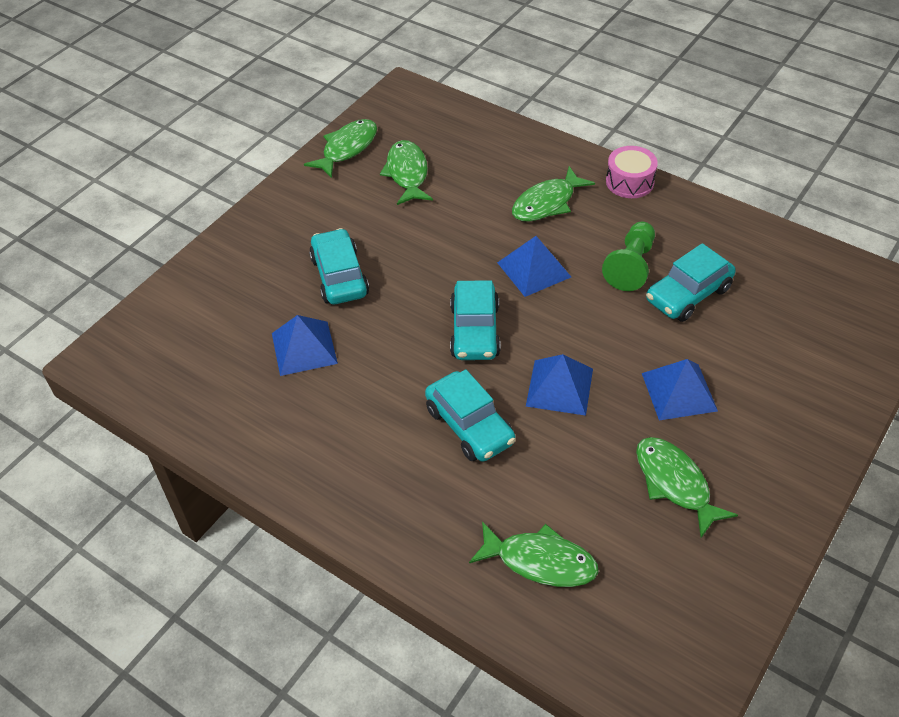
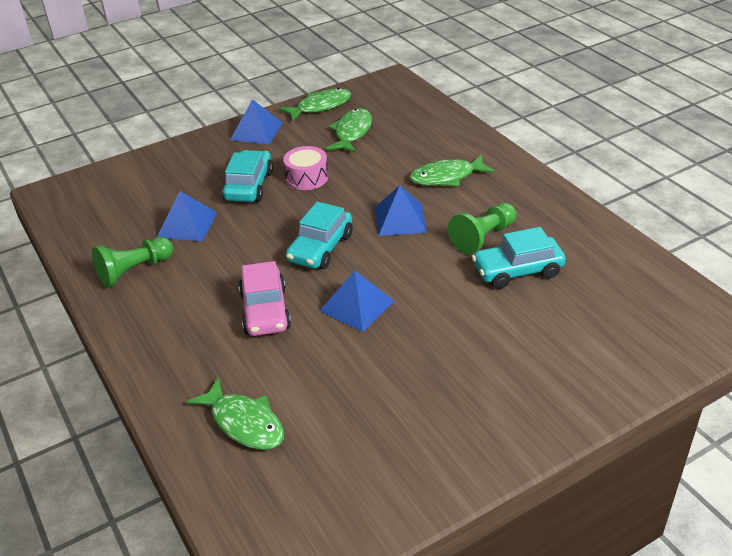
camera: 25 degrees right, 10 degrees down
(286, 426) = (134, 271): none -> green pawn
(469, 426) = (265, 311): turquoise car -> pink car
(629, 182) = (528, 179): pink drum -> pink drum (307, 177)
(674, 483) = (398, 405): green fish -> none
(679, 391) = (455, 339): blue pyramid -> blue pyramid (256, 131)

